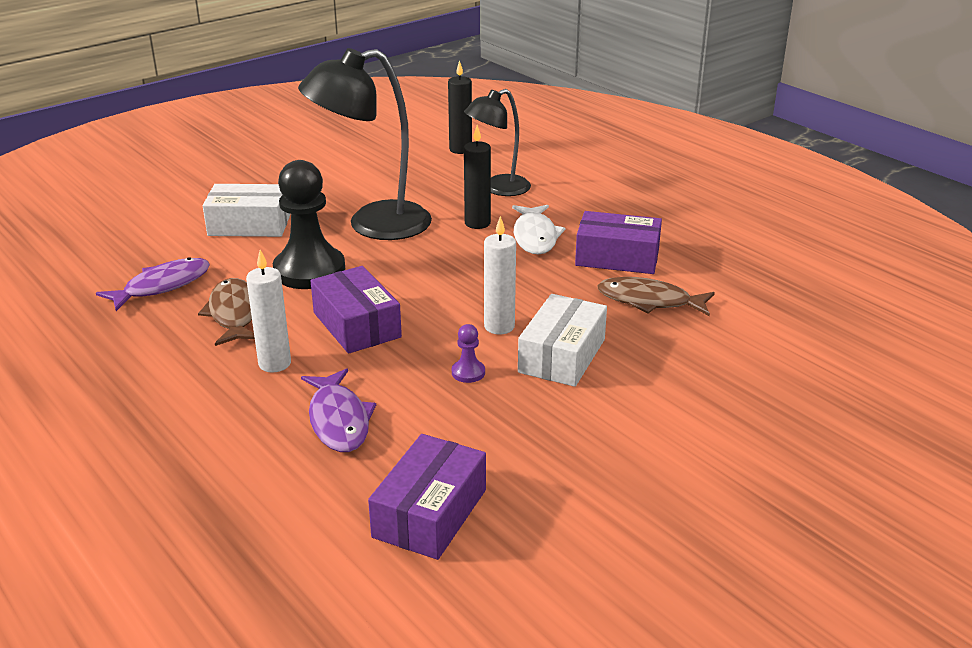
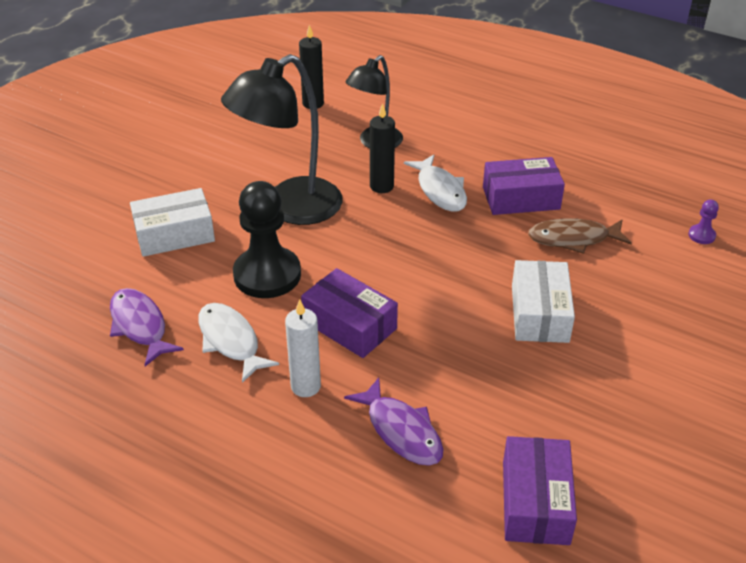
camera: 20 degrees left, 10 degrees up
(162, 286) = (140, 326): purple fish -> purple fish turned 60 degrees counterclockwise
(234, 314) = (231, 341): brown fish -> white fish
(468, 372) = (476, 351): purple pawn -> purple pawn (701, 235)
(499, 326) = (471, 296): white candle -> none

